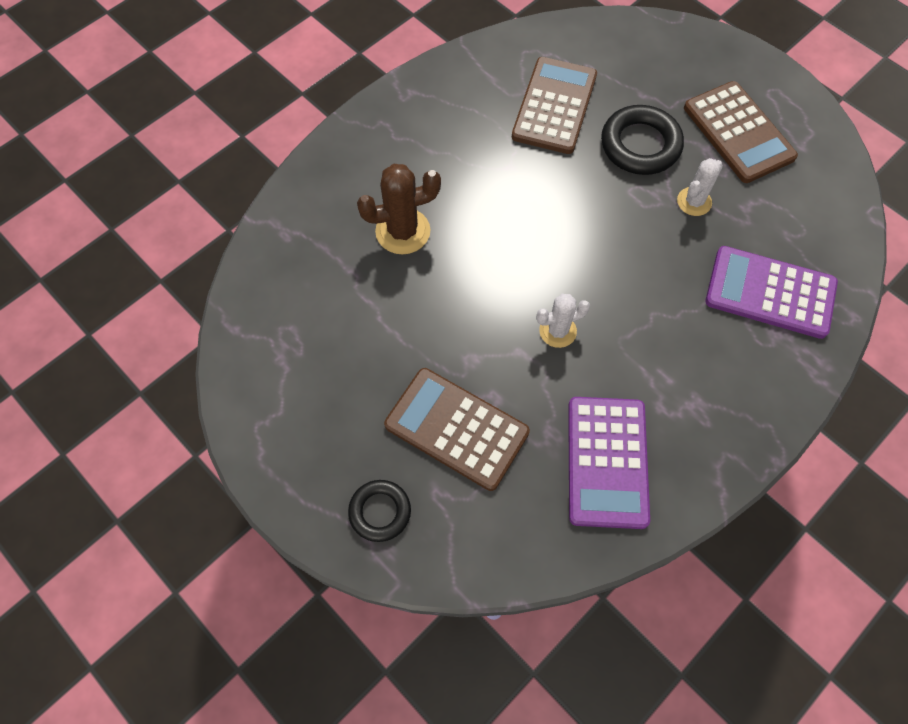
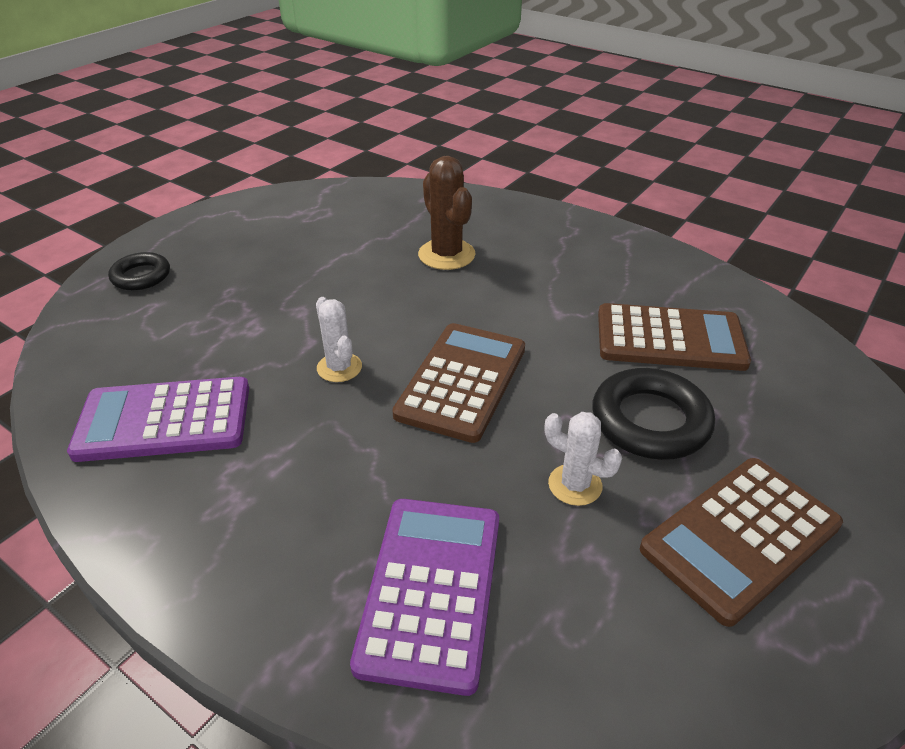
camera: 80 degrees right, 25 degrees down
(456, 428) = (220, 309): brown calculator -> brown calculator (462, 381)

